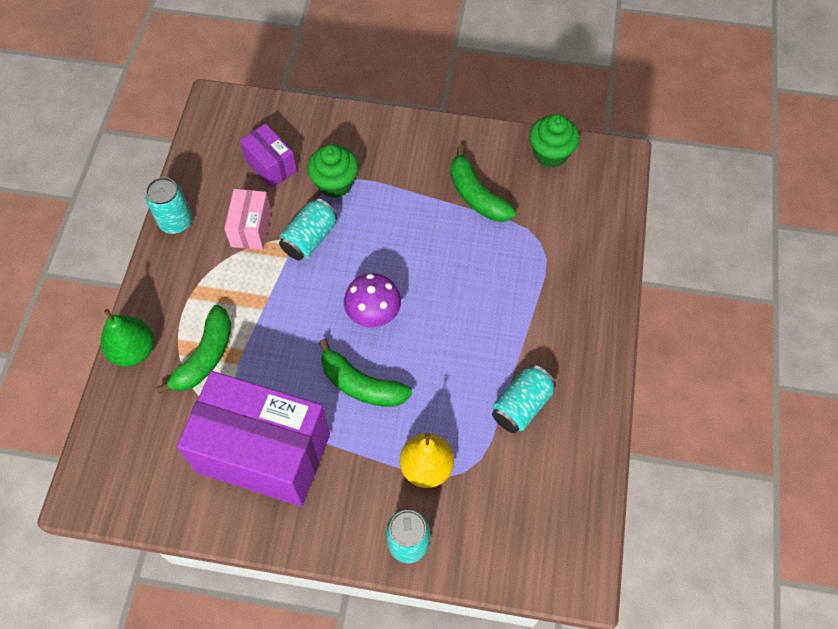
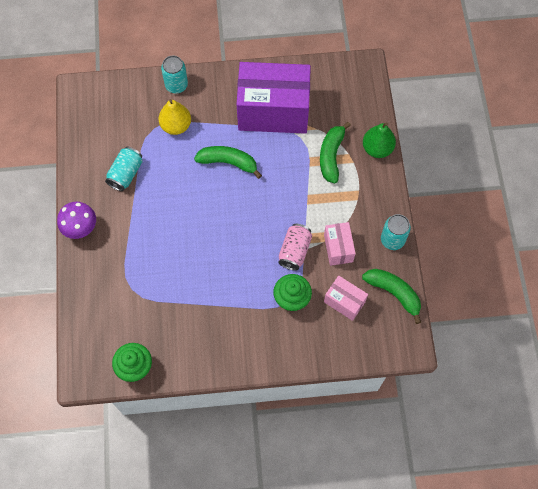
camera: 165 degrees right, 5 degrees up
(271, 165) = (344, 302): purple box -> pink box
(310, 238) = (294, 251): turquoise can -> pink can
(373, 315) = (233, 207): purple mushroom -> purple mushroom (81, 229)
(476, 195) = (185, 315): green banana -> green banana (394, 293)

